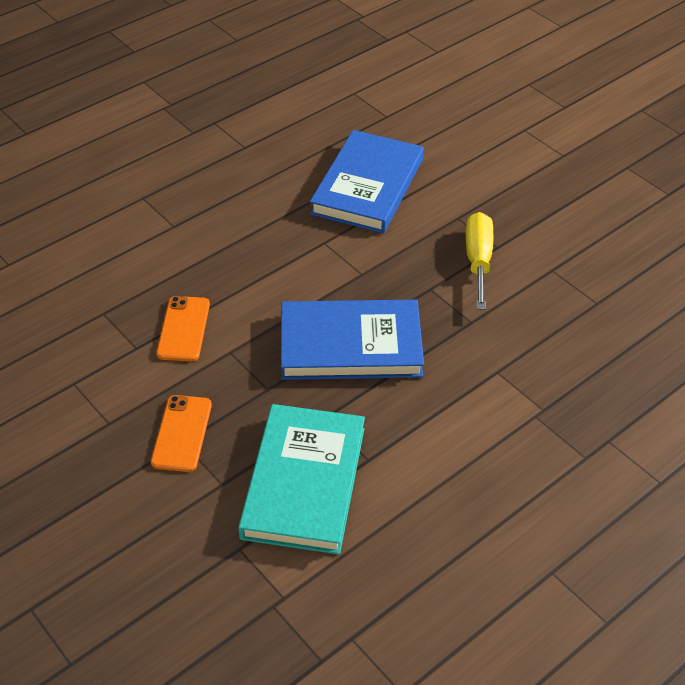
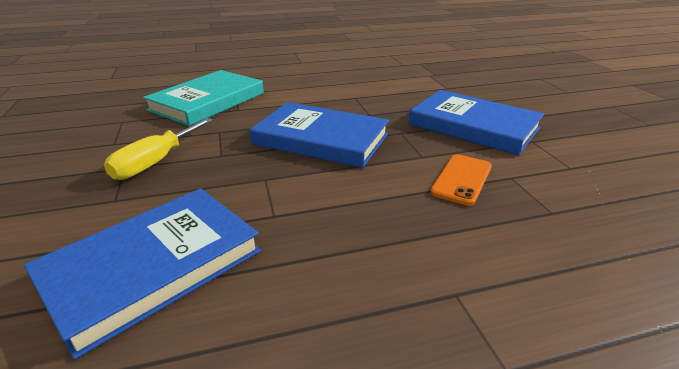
camera: 155 degrees left, 15 degrees down
(182, 433) = (473, 126): orange phone -> blue book
(304, 482) = (399, 97): turquoise book -> turquoise book (207, 101)

